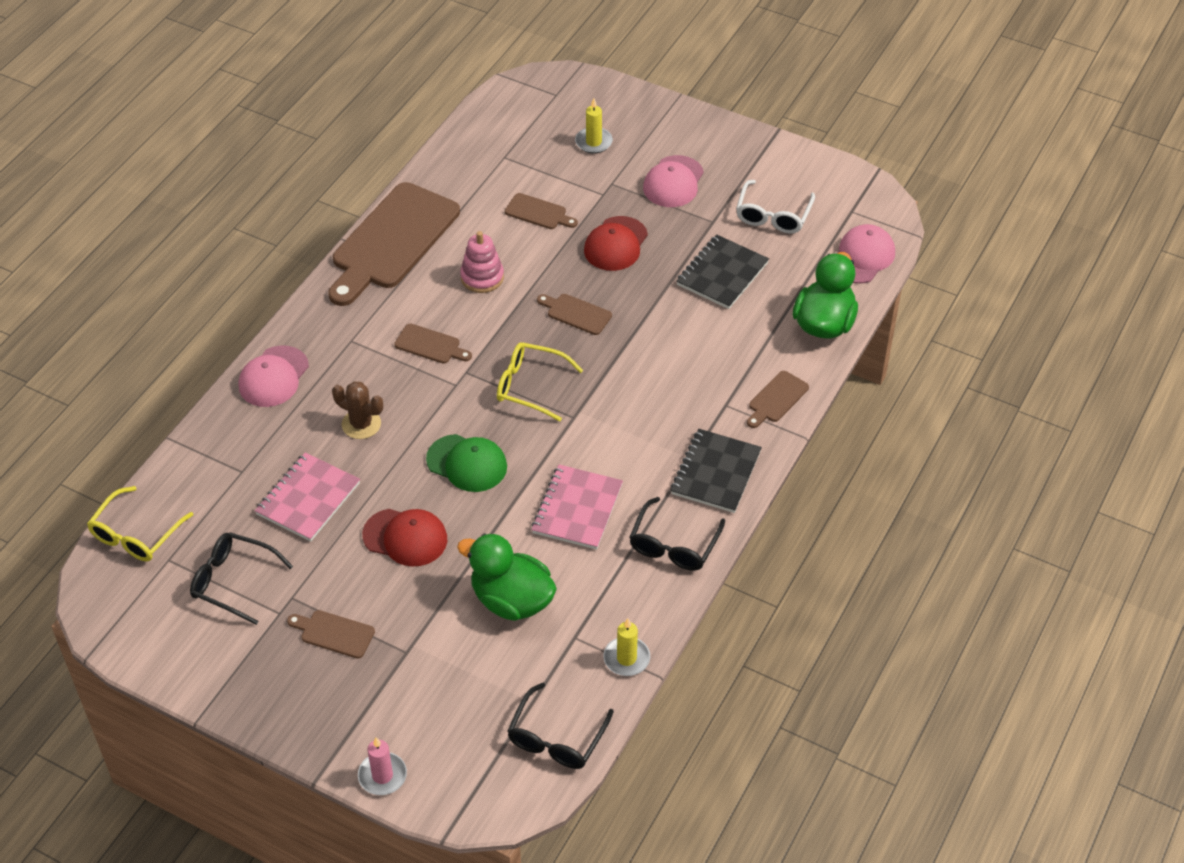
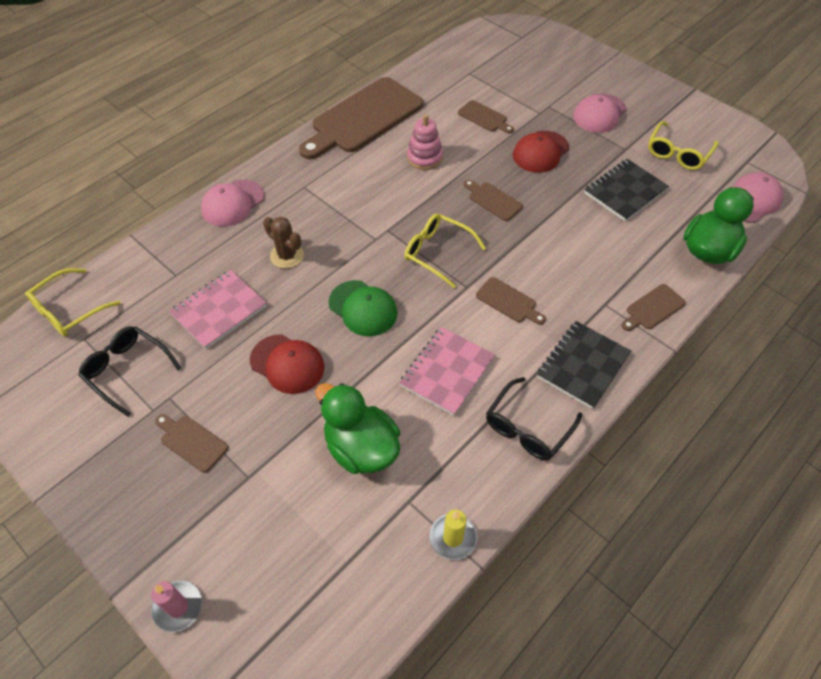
camera: 15 degrees right, 5 degrees up
(430, 345) = (366, 202): brown cutting board -> brown cutting board (508, 301)
(556, 739) = (358, 611): black glasses -> none
(593, 142) = (542, 74): yellow candle -> none
(773, 216) = (678, 153): white glasses -> yellow glasses

